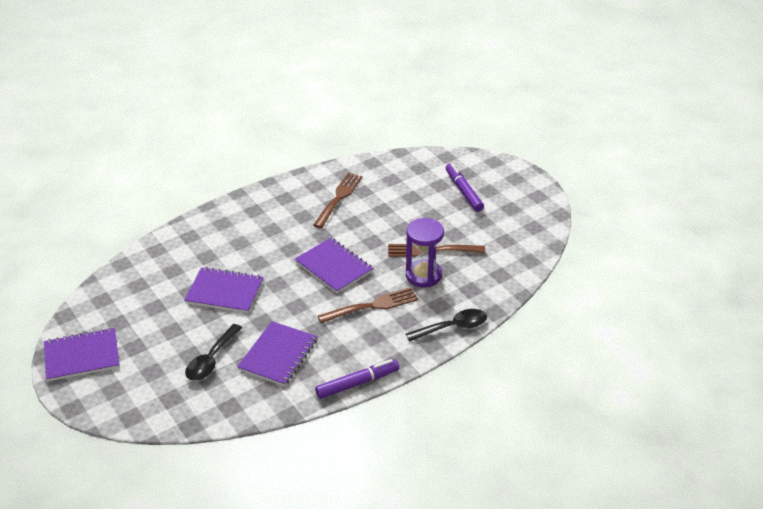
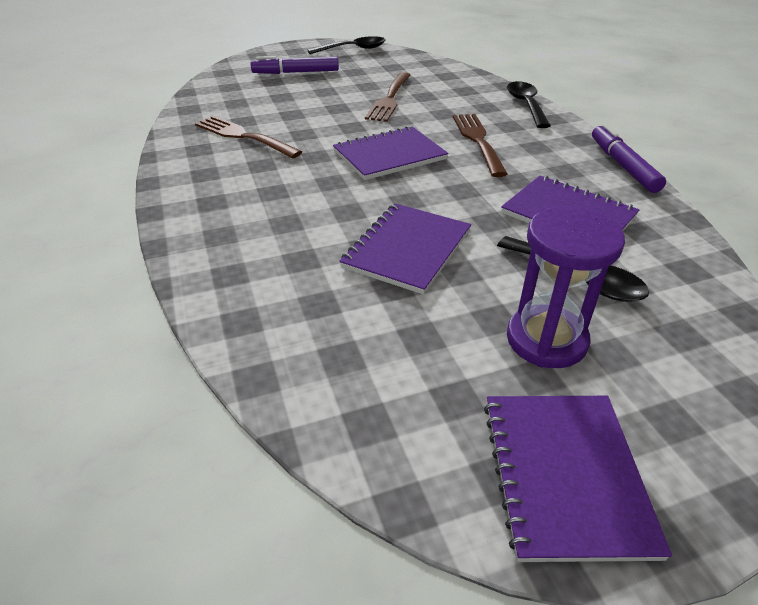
camera: 75 degrees left, 0 degrees up
(423, 275) = (432, 108): purple hourglass -> purple hourglass (546, 340)
(537, 209) = (353, 49): none -> black spoon

